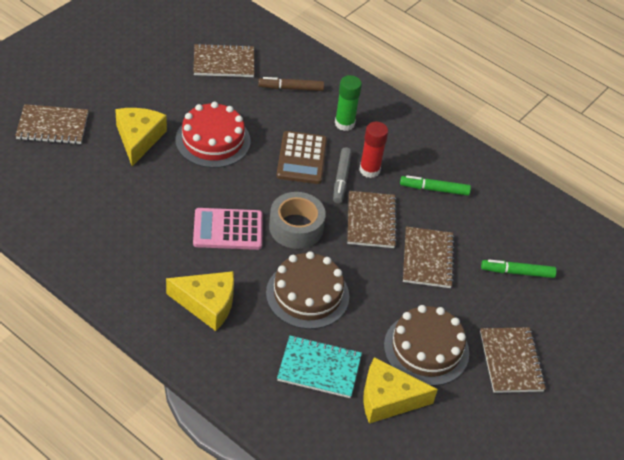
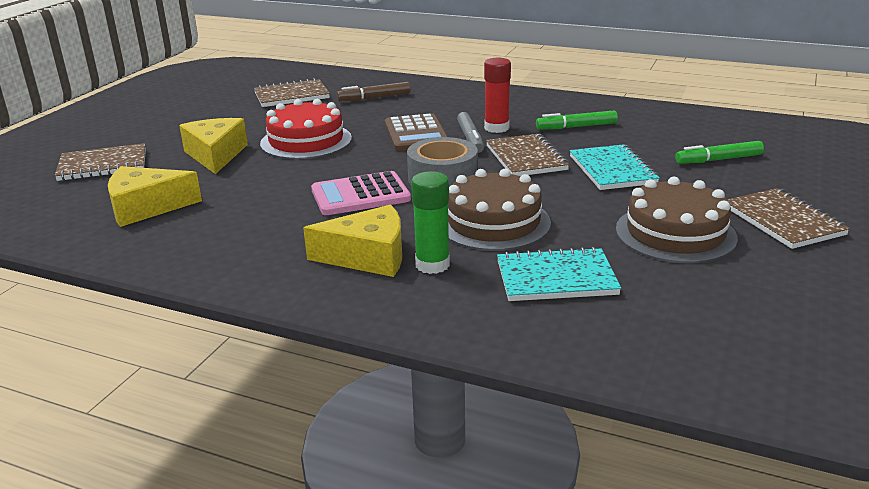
camera: 10 degrees left, 20 degrees down
(344, 123) = (447, 107): green glue stick -> green glue stick (432, 265)
(388, 399) = (668, 284): yellow cheese -> yellow cheese (146, 207)
(427, 259) = (612, 170): brown notebook -> turquoise notebook

